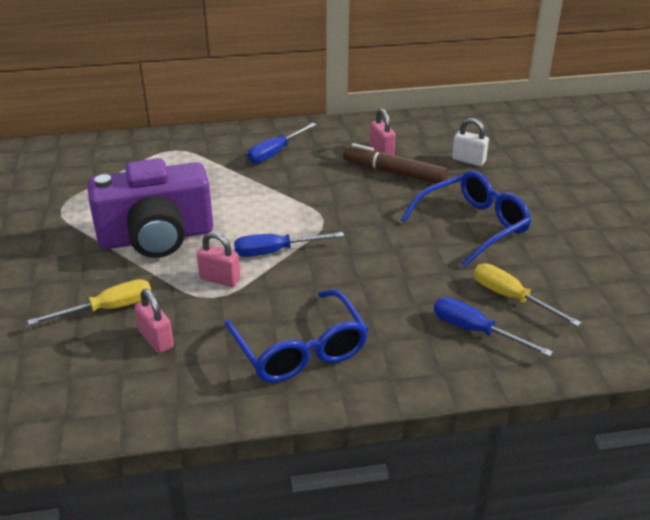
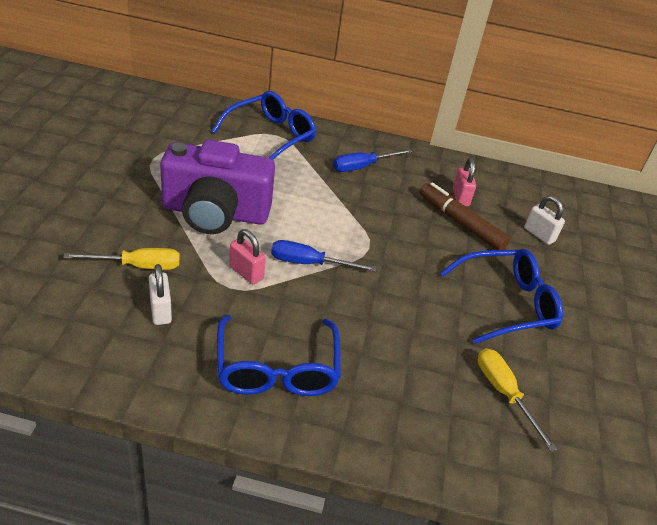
camera: 15 degrees right, 5 degrees up
(156, 340) = (160, 310): pink padlock -> white padlock
(169, 153) = (270, 137): none -> blue glasses
(475, 331) = (450, 414): blue screwdriver -> none

